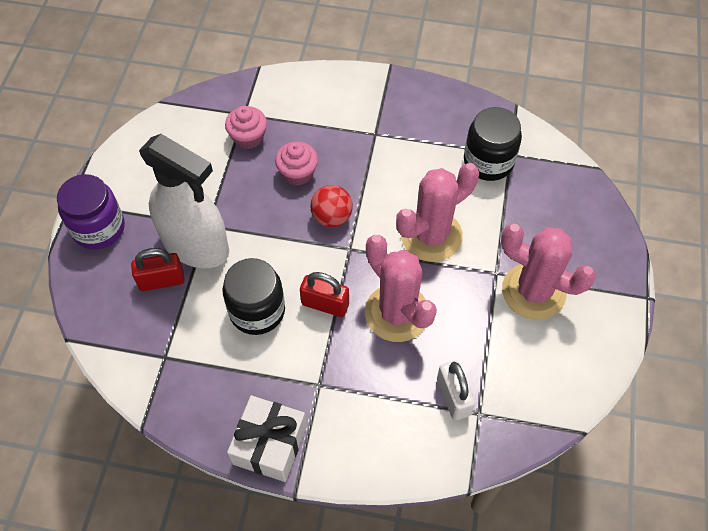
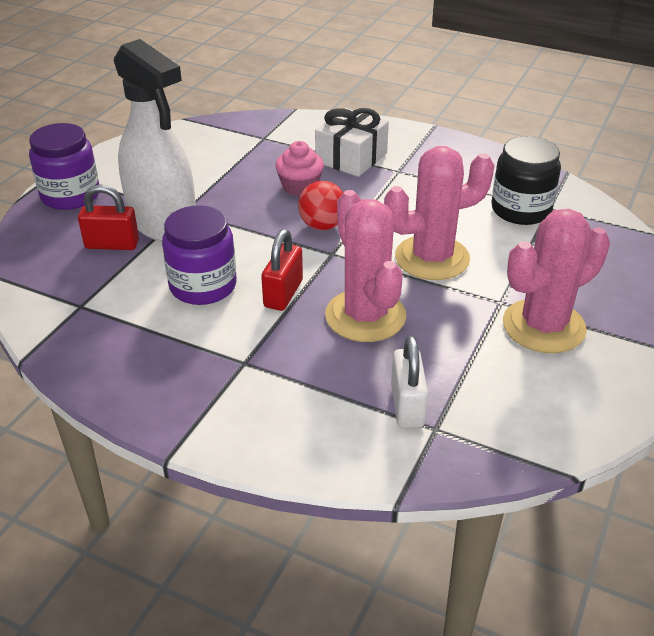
camera: 15 degrees right, 20 degrees down
(248, 137) = (259, 154): pink cupcake -> none
(257, 311) = (203, 286): black jar -> purple jar
(269, 444) = (159, 406): white gift -> white gift (351, 157)
(325, 304) = (283, 294): red padlock -> red padlock turned 75 degrees clockwise
(533, 291) = (543, 326): pink cactus -> pink cactus turned 75 degrees counterclockwise

